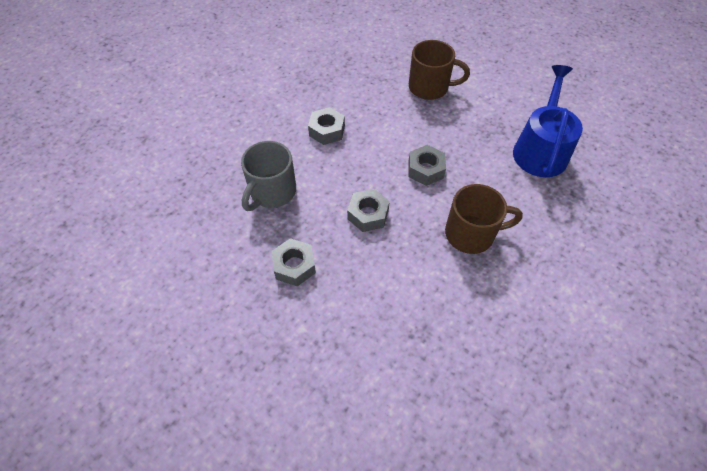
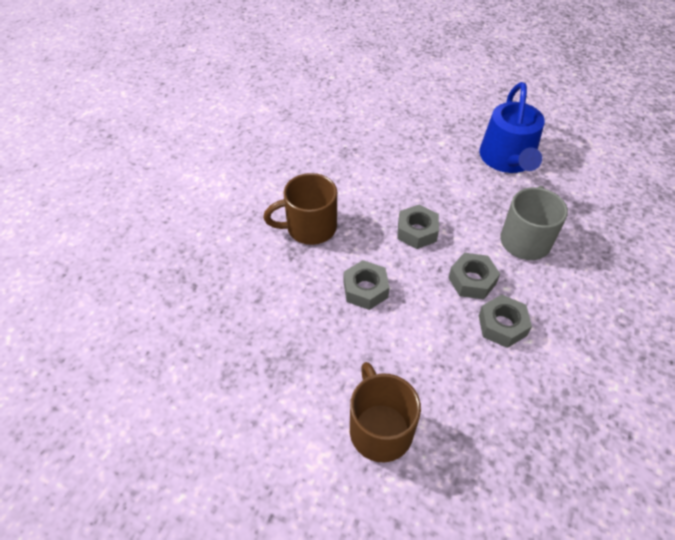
camera: 170 degrees right, 5 degrees down
(294, 266) = (468, 180): grey nut -> grey nut (472, 281)
(430, 87) = (380, 429): brown mug -> brown mug turned 75 degrees clockwise
(540, 149) = (222, 339): blue watering can -> blue watering can (508, 159)

